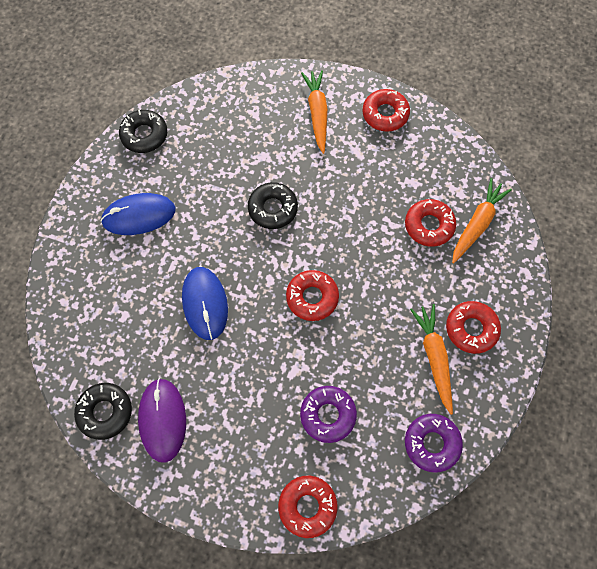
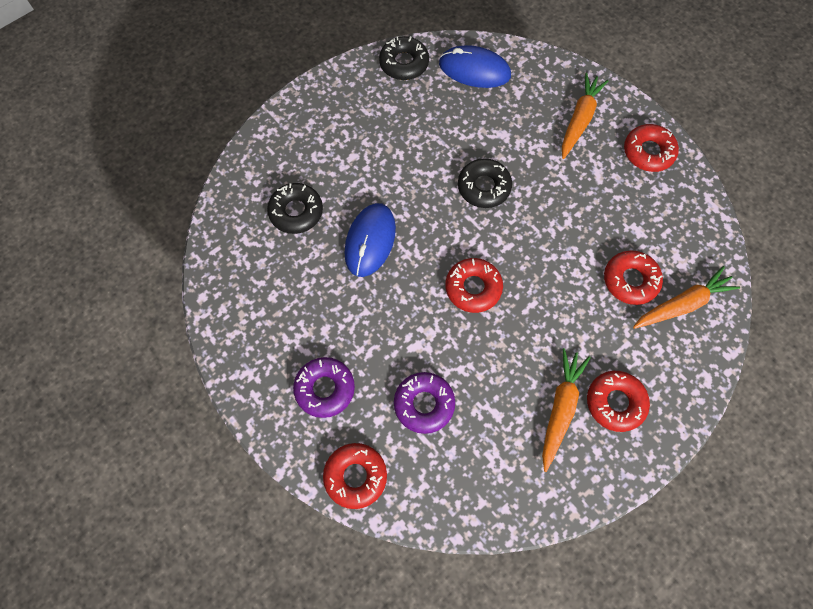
camera: 30 degrees right, 0 degrees up
(105, 412) = (227, 289): black donut -> black donut (296, 212)
(139, 215) = (357, 132): blue mouse -> blue mouse (474, 70)
(162, 420) = (272, 323): purple mouse -> none
(432, 443) = (509, 488): purple donut -> purple donut (325, 389)

